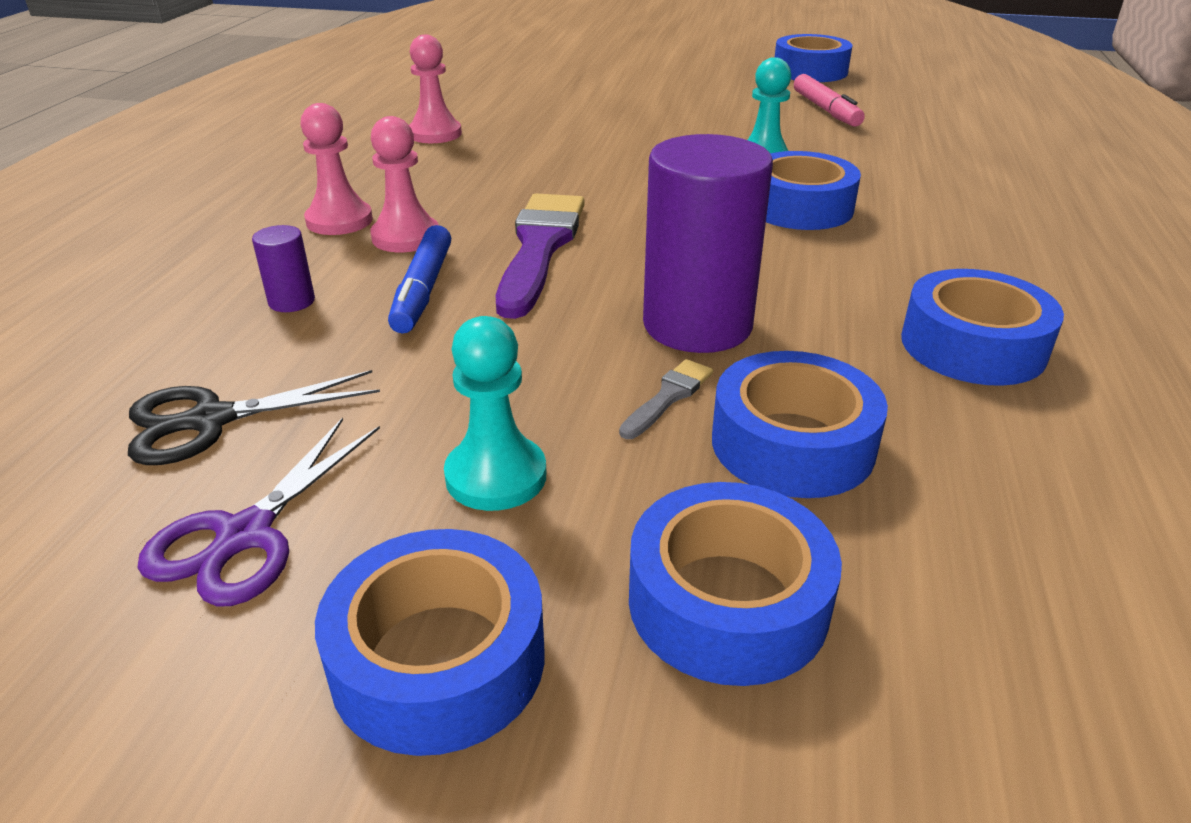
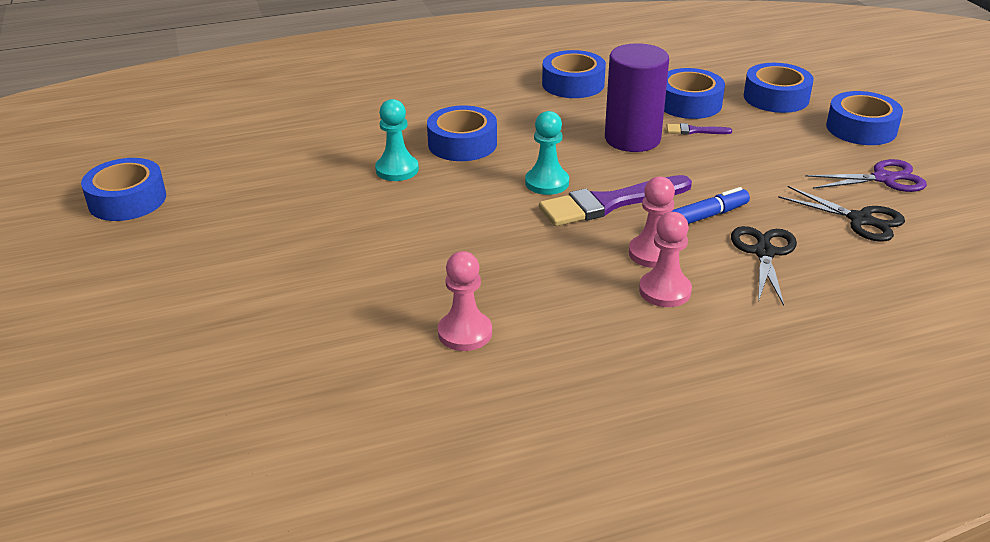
camera: 120 degrees left, 0 degrees up
(292, 301) = (764, 253): purple cylinder -> black scissors
(496, 476) = (787, 147): turquoise pawn -> turquoise pawn (547, 183)
(668, 397) = (694, 131): grey brush -> purple brush
(826, 110) = (250, 171): pink marker -> none

